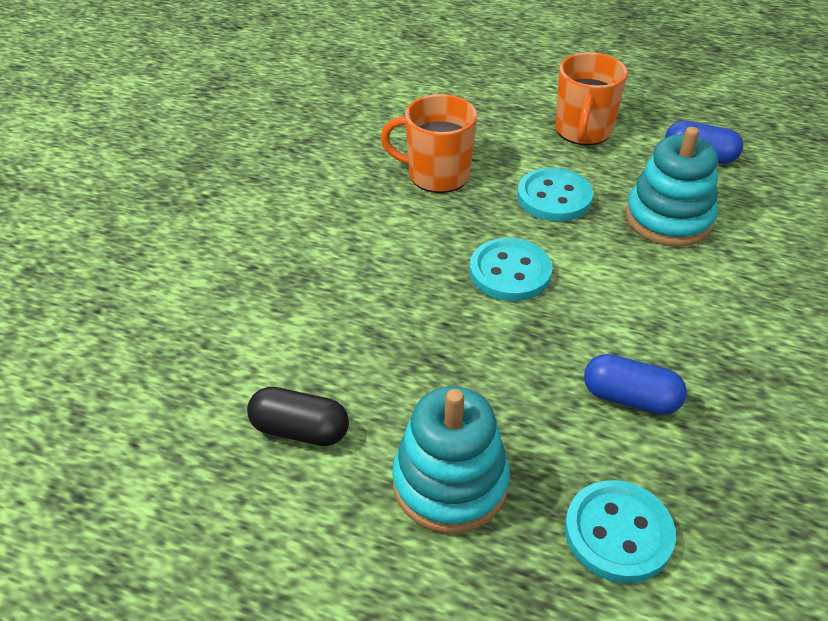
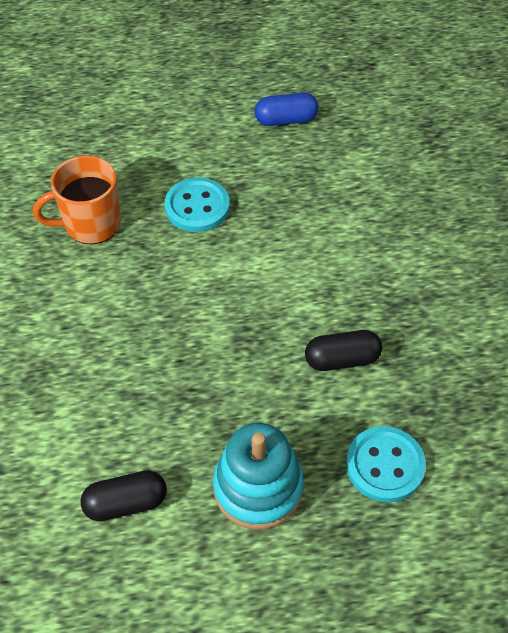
camera: 30 degrees left, 10 degrees up
(510, 272) = (202, 292): turquoise button -> none
(583, 131) = (185, 131): orange mug -> none
(630, 398) = (342, 359): blue capsule -> black capsule
(668, 219) = (292, 191): turquoise stacking toy -> none

